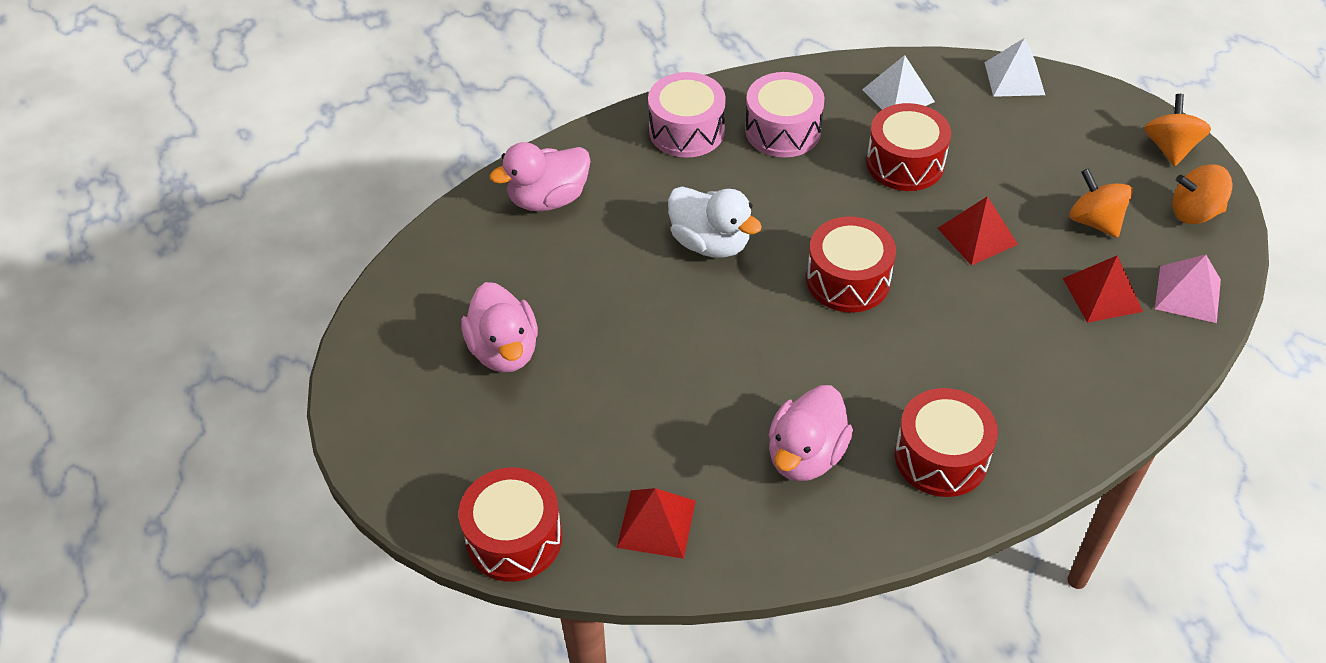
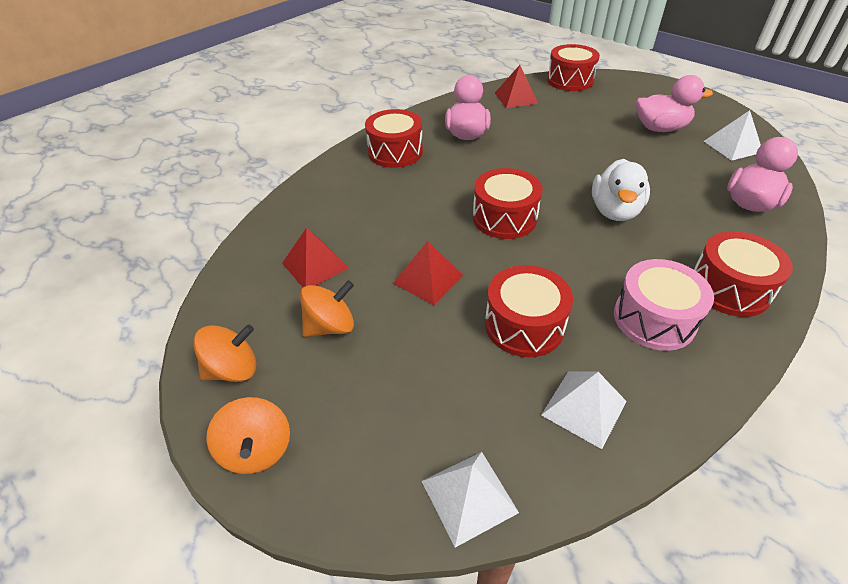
camera: 155 degrees right, 5 degrees down
(453, 280) = (732, 146): none -> white pyramid
(504, 350) = (660, 128): pink duck -> pink duck turned 135 degrees clockwise
(686, 131) = (729, 288): pink drum -> red drum
(710, 243) = (614, 211): white duck -> white duck turned 90 degrees counterclockwise
(1094, 221) = (331, 326): orange spinning top -> orange spinning top turned 60 degrees counterclockwise
(1188, 294) = (244, 288): pink pyramid -> none

